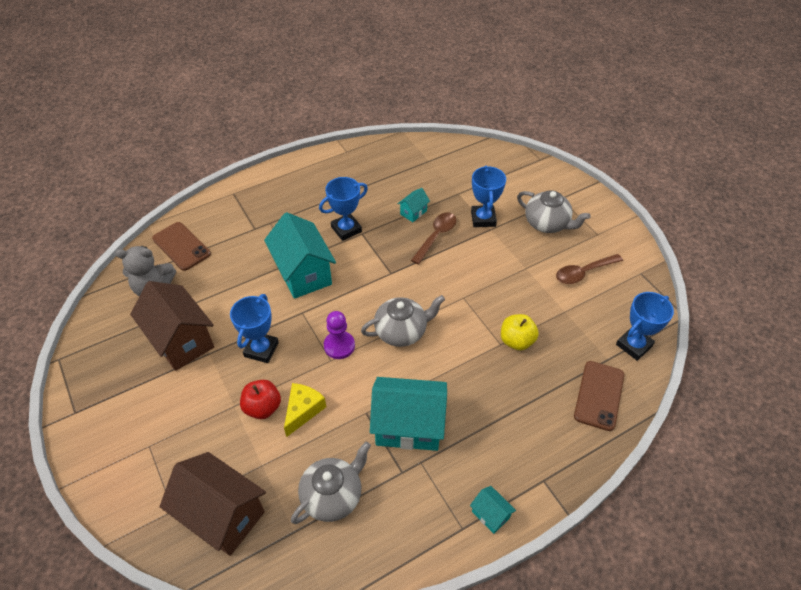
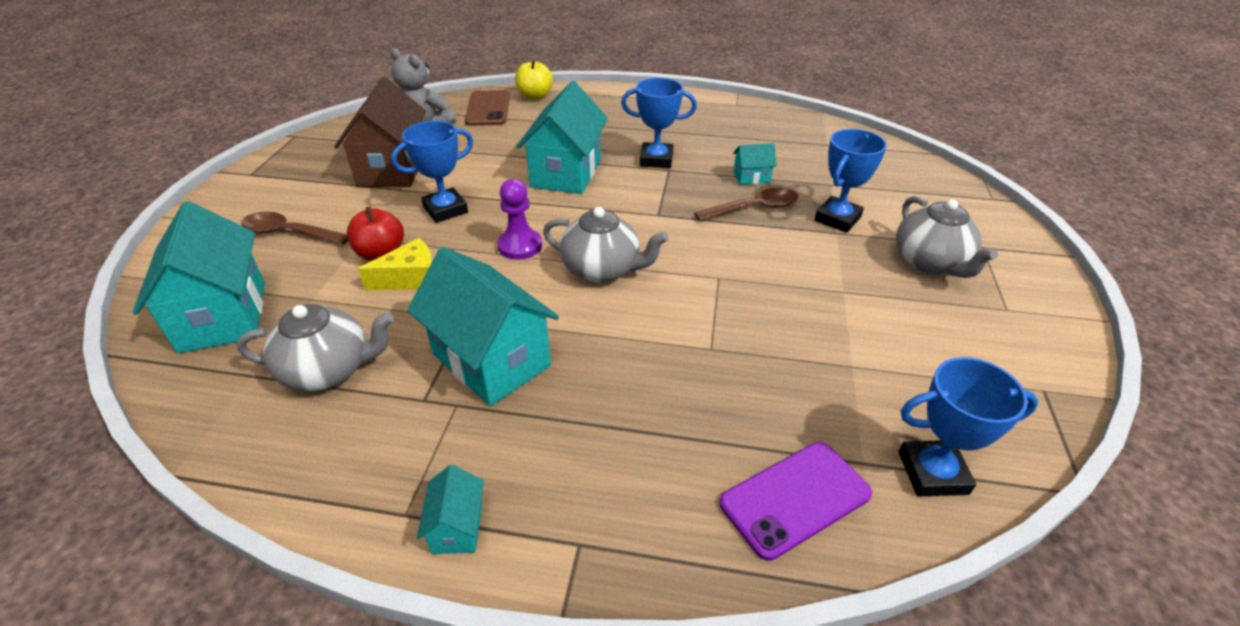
camera: 40 degrees right, 10 degrees down
(222, 515) = (223, 316): brown house -> turquoise house
(516, 341) = (738, 358): yellow apple -> yellow apple (535, 96)
(583, 273) = (934, 339): brown spoon -> brown spoon (289, 233)
(599, 395) = (795, 499): brown phone -> purple phone

